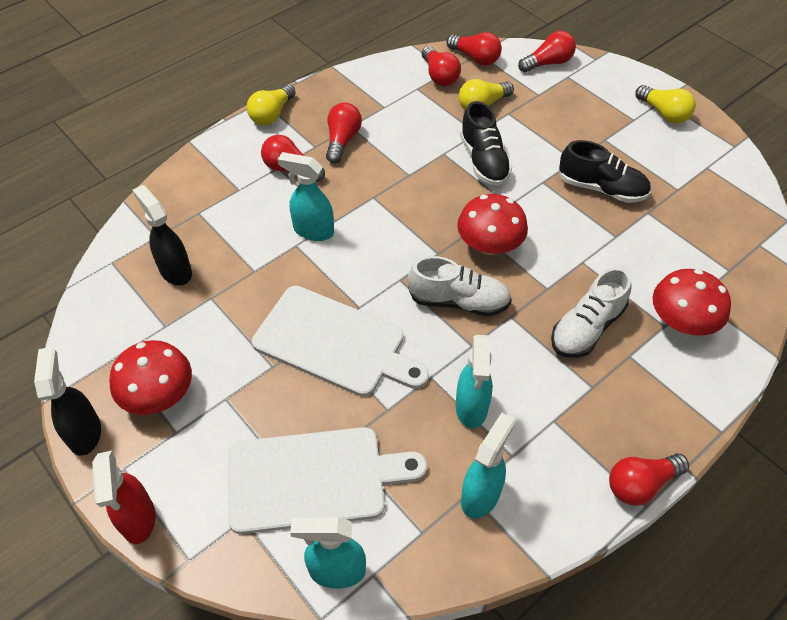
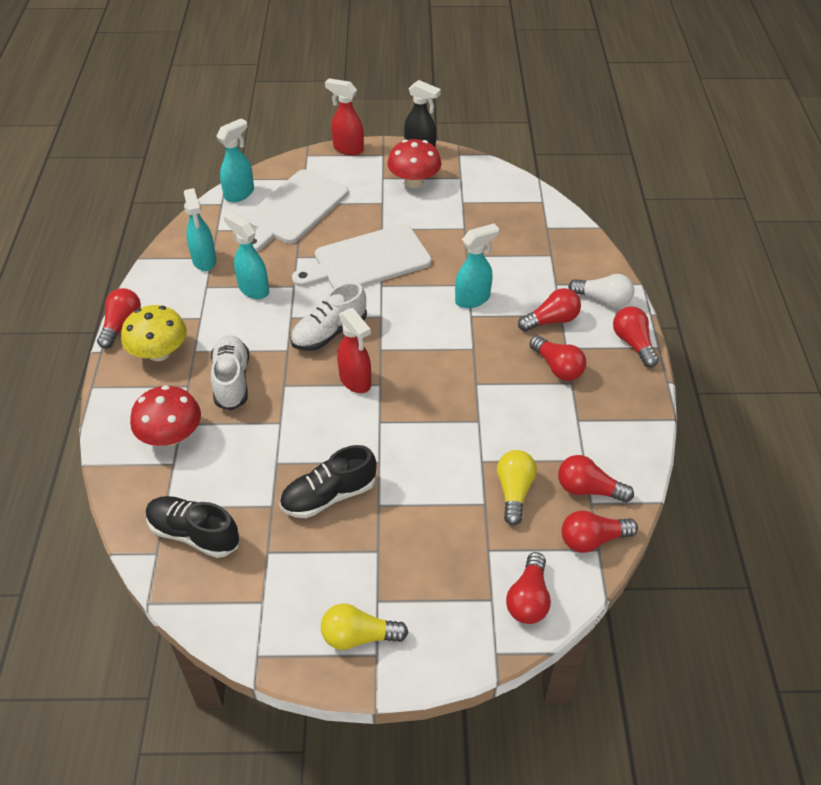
camera: 130 degrees right, 5 degrees down
(175, 270) = (505, 223): black spray bottle -> none
(233, 152) = (603, 300): none -> white light bulb
(272, 114) = (633, 343): yellow light bulb -> red light bulb
(484, 161) = (443, 440): black shoe -> black shoe (194, 534)
(489, 245) = (355, 381): red mushroom -> red spray bottle
(628, 414) = (159, 352): none -> yellow mushroom

